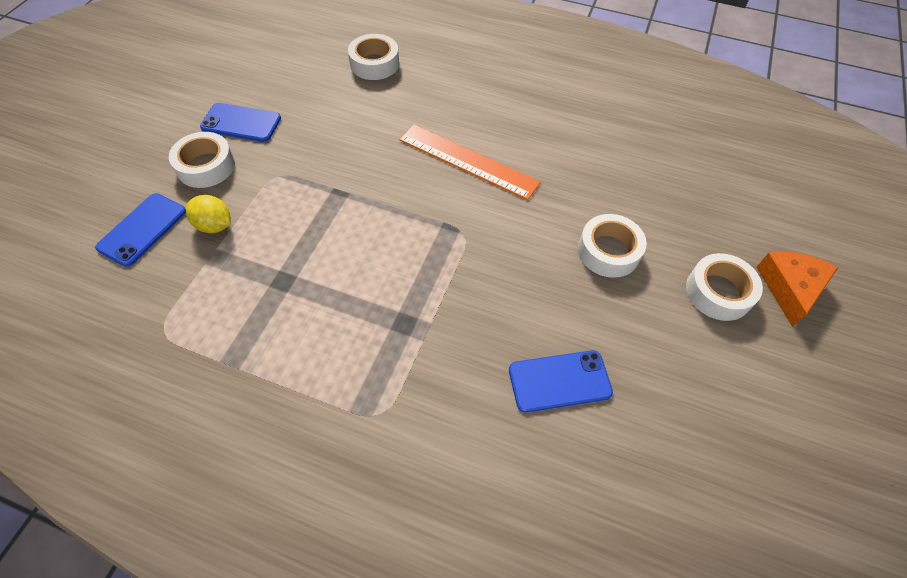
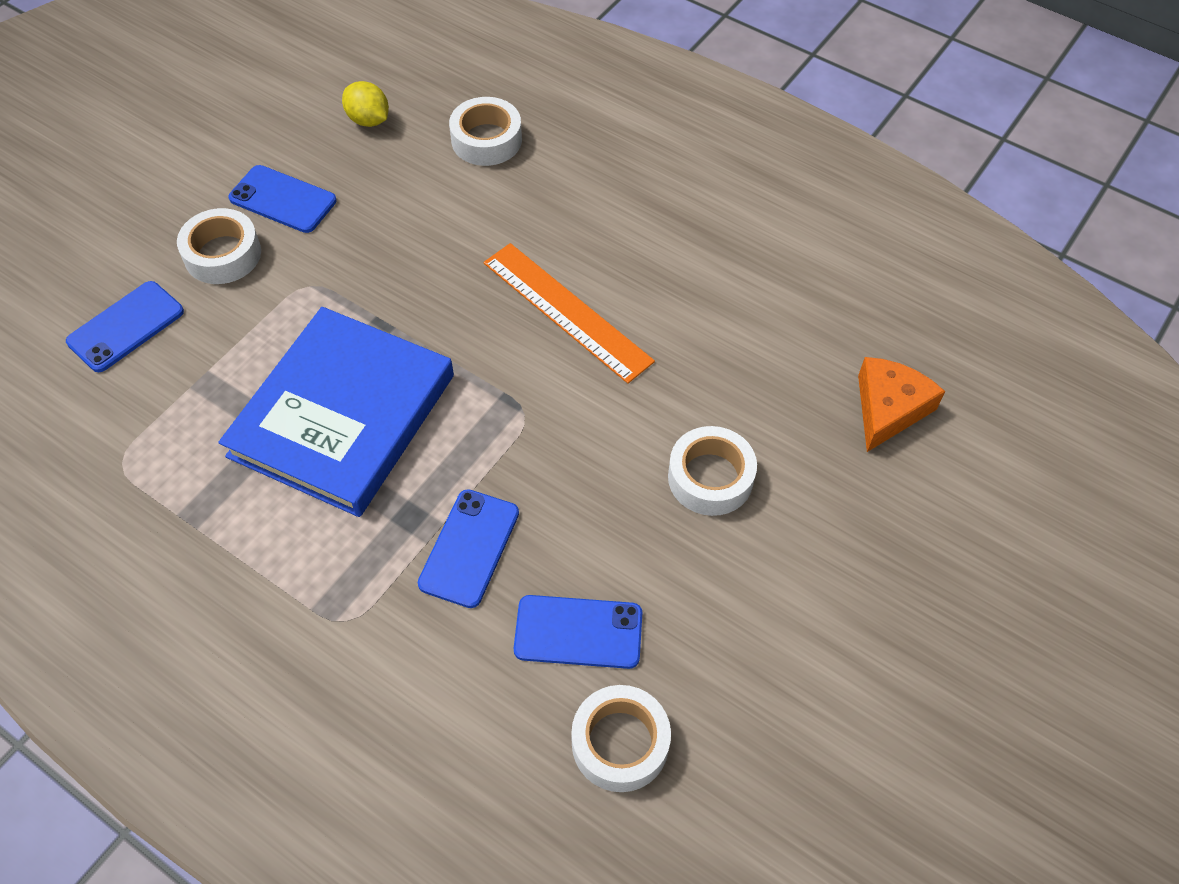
camera: 15 degrees right, 0 degrees up
(214, 225) = (213, 339): yellow lemon -> yellow lemon (368, 120)
(330, 261) = (342, 415): none -> blue book
(457, 337) = (469, 548): none -> blue phone
(718, 292) = (838, 565): white tape -> white tape (620, 743)
(790, 288) = (942, 581): orange cheese -> orange cheese (889, 409)

